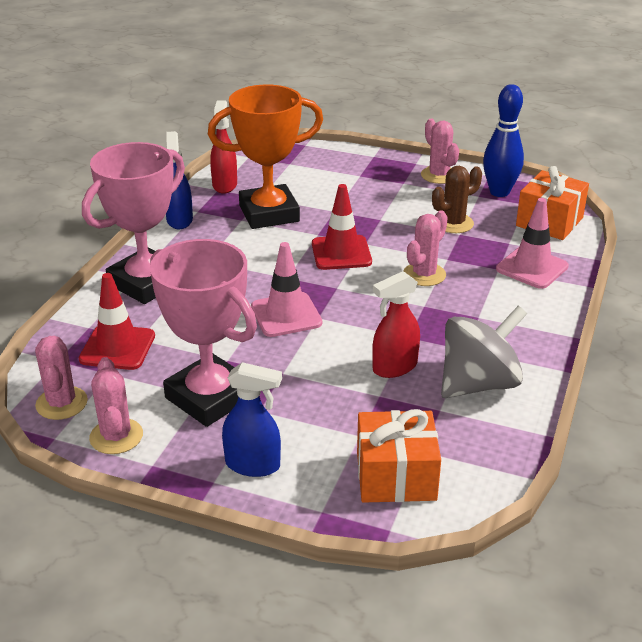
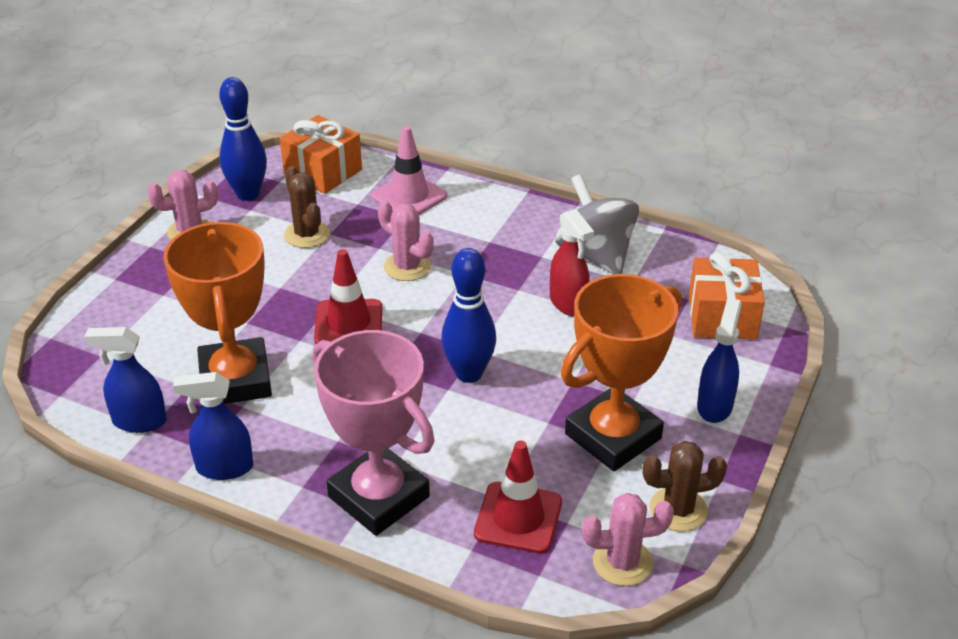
camera: 85 degrees left, 5 degrees up
(116, 436) = (678, 509): pink cactus -> brown cactus
(209, 397) = (613, 436): pink trophy -> orange trophy
(225, 185) = (139, 421): red spray bottle -> blue spray bottle
(286, 315) = (469, 373): pink traffic cone -> blue bowling pin

